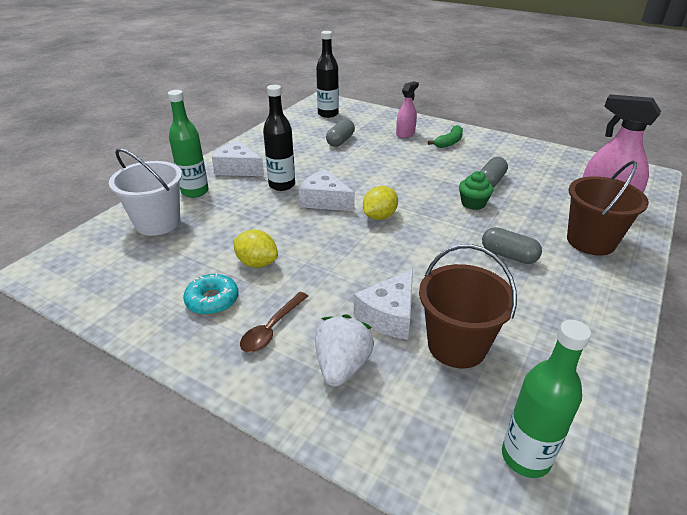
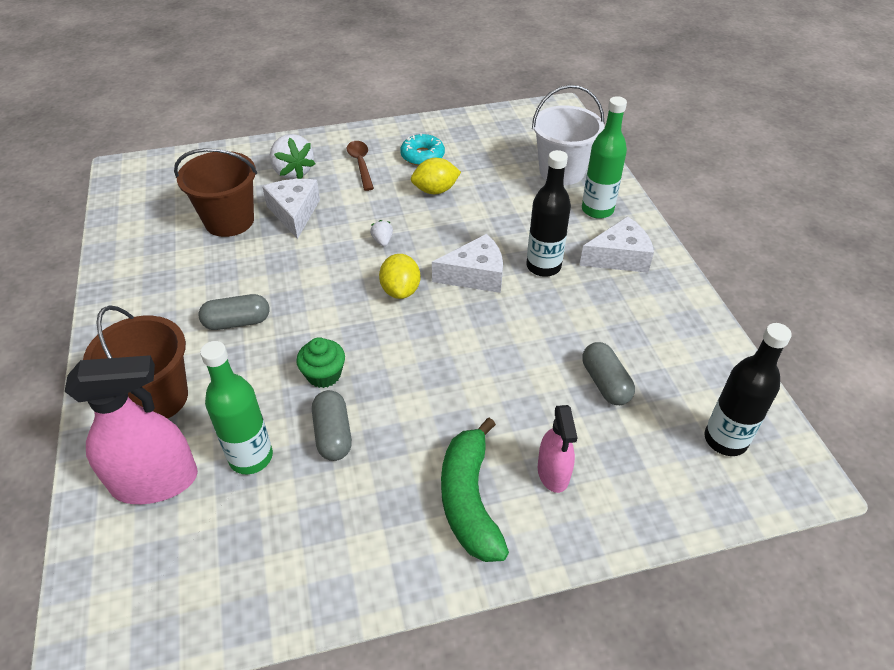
camera: 135 degrees right, 10 degrees up
(349, 250) = (382, 241): none -> white strawberry
(449, 142) = (469, 500): green banana -> green banana, size x1.59
(525, 457) = (151, 190): green bottle -> green bottle (251, 457)

